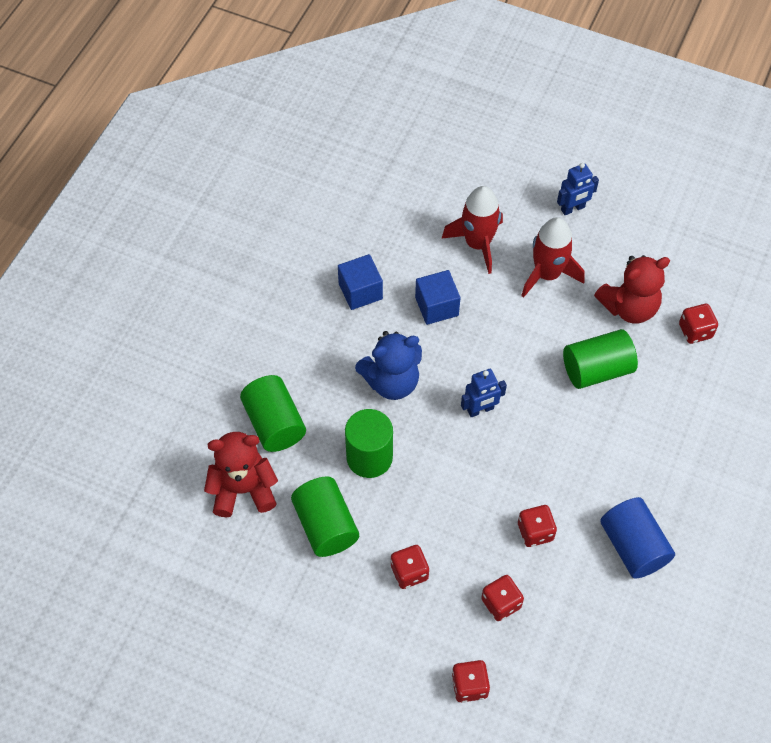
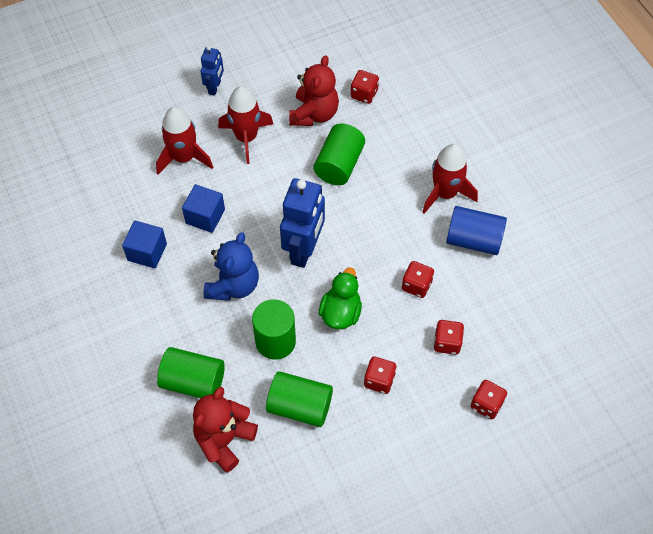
camera: 50 degrees left, 0 degrees up
(446, 488) = (340, 313): none -> green duck
(480, 410) = (304, 250): blue robot -> blue robot, size x1.84
(659, 483) = (445, 193): none -> red rocket

